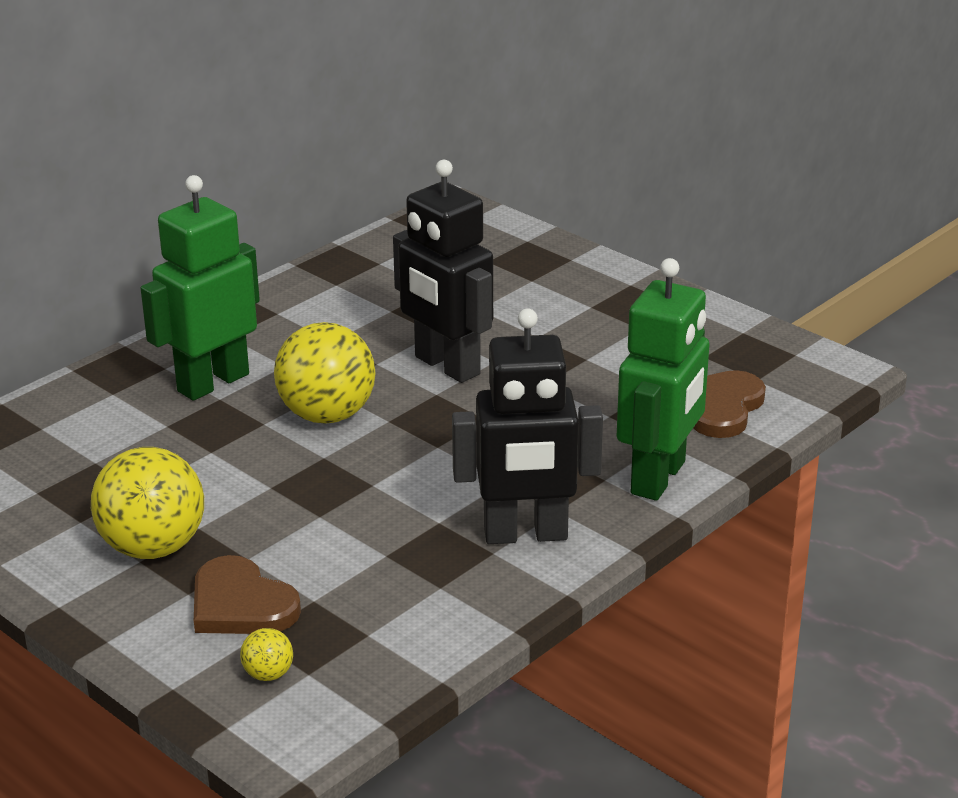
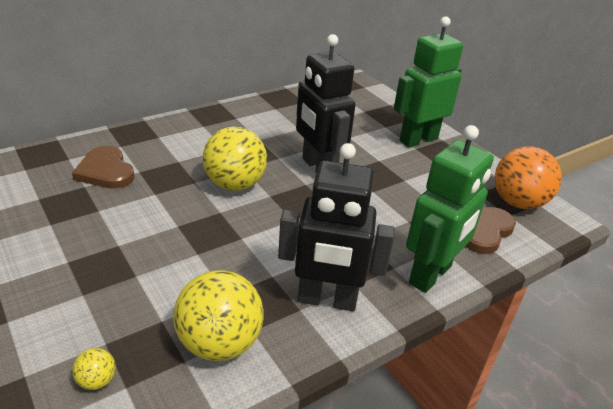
camera: 10 degrees right, 5 degrees up
(153, 547) = (81, 253): yellow ball -> yellow ball (219, 343)
(212, 382) = (179, 151): green robot -> green robot (418, 139)
(241, 604) = (111, 312): brown heart -> brown heart (105, 171)
(766, 358) = (518, 202): none -> orange ball

